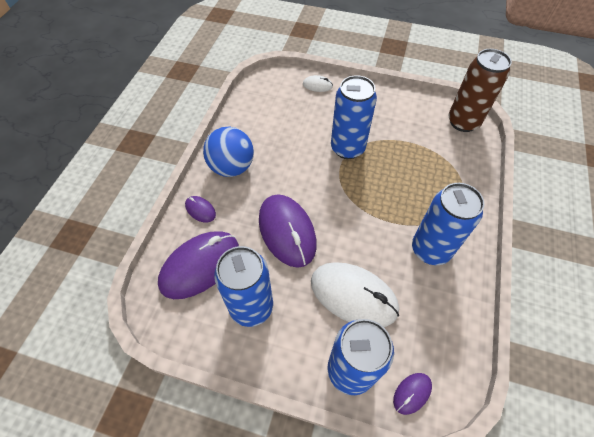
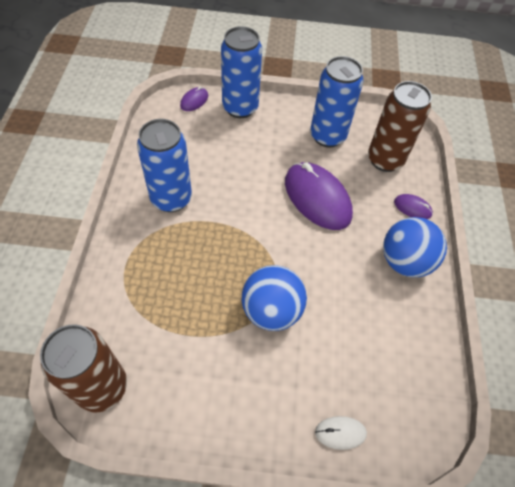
camera: 165 degrees right, 0 degrees up
(200, 266) = (385, 160): purple mouse -> brown can
(347, 148) = (271, 310): blue can -> blue ball
(353, 295) = (243, 153): white mouse -> none

